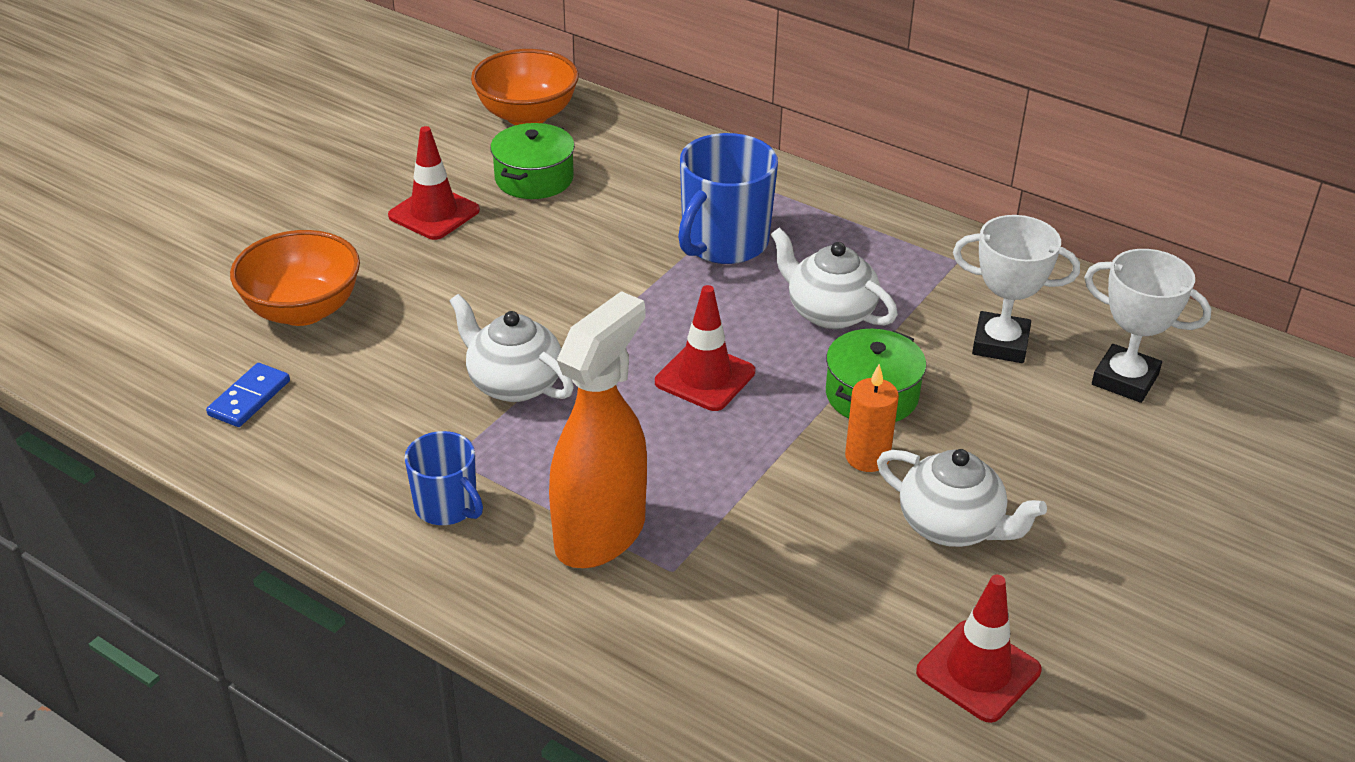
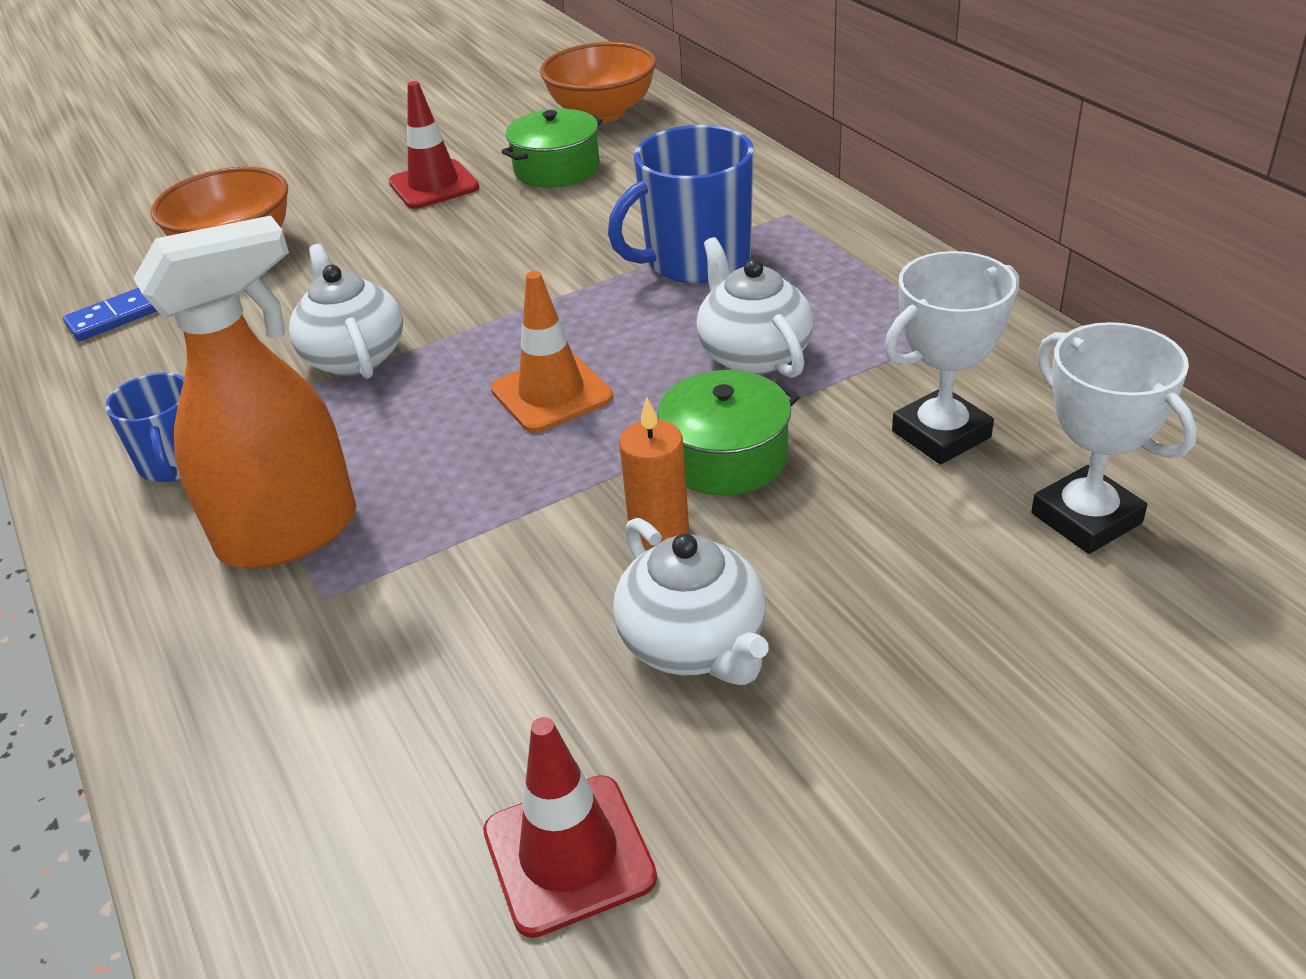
camera: 30 degrees right, 0 degrees up
(705, 377) = (551, 393): red traffic cone -> orange traffic cone
(1000, 344) = (941, 434): white trophy -> white trophy turned 75 degrees counterclockwise

